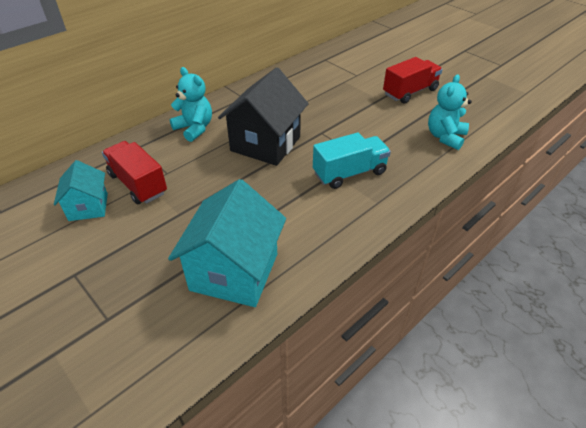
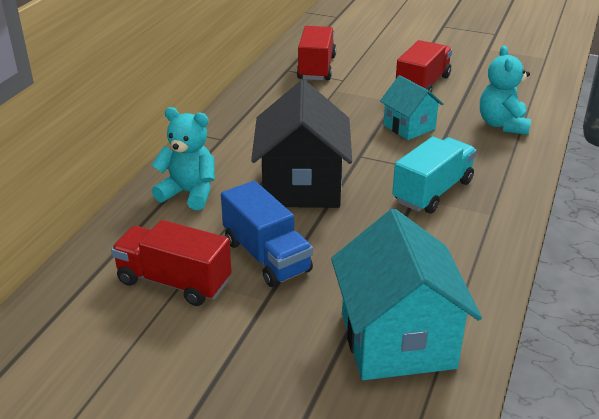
camera: 25 degrees left, 10 degrees down
(88, 207) = (128, 331): turquoise house -> turquoise house (409, 127)
(204, 185) = (266, 256): none -> blue truck
(345, 62) = (316, 68): none -> red truck

